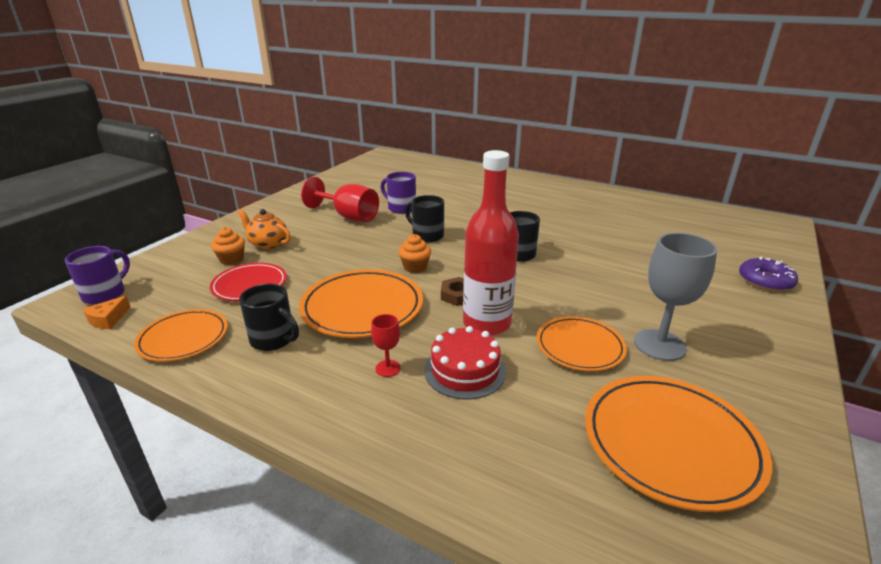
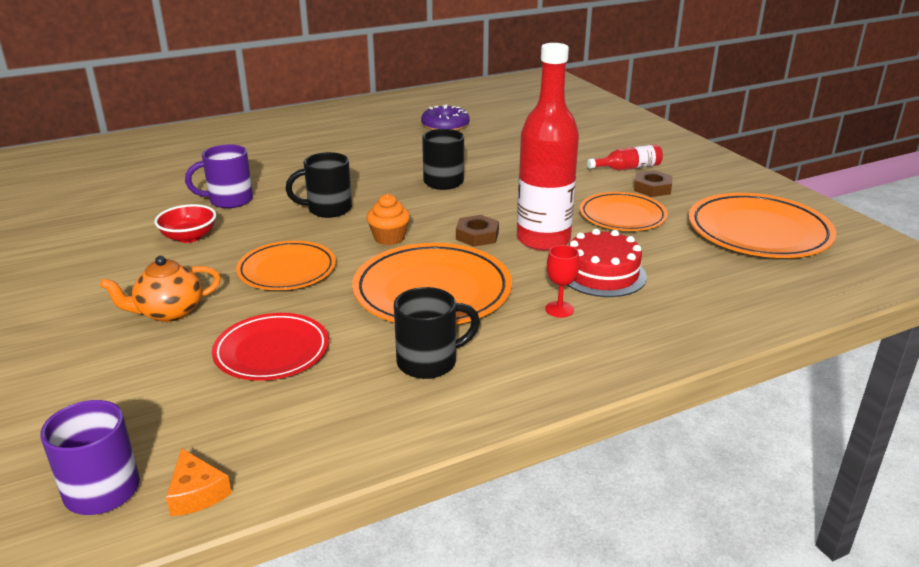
camera: 55 degrees left, 0 degrees up
(183, 338) = (344, 428): orange plate -> orange plate (287, 270)
(231, 259) = (170, 350): orange cupcake -> none
(348, 216) = (189, 237): red goblet -> red bowl
(659, 345) = (652, 188): grey goblet -> brown nut
(677, 319) = (628, 168): none -> red bottle
(765, 281) = (616, 120): purple donut -> purple donut (445, 126)

